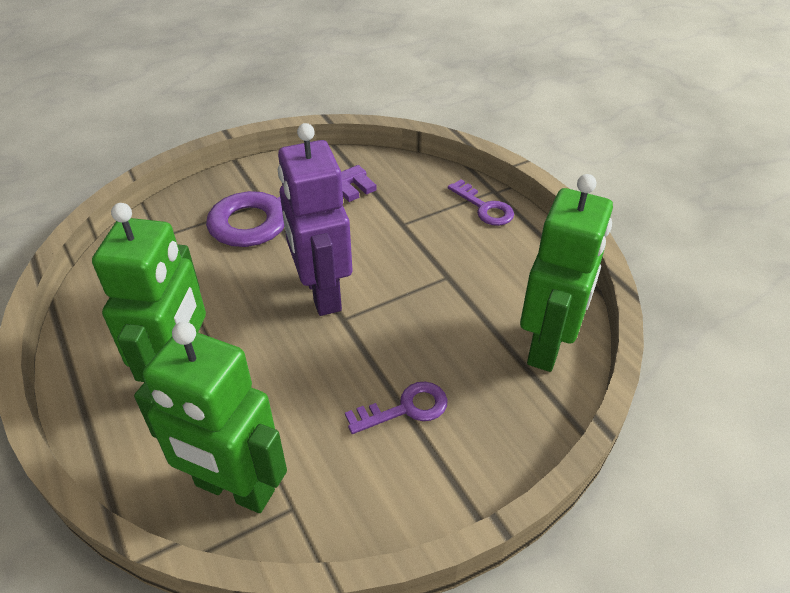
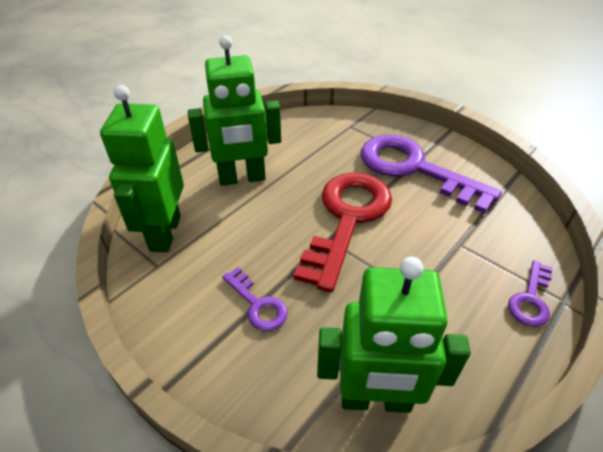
camera: 70 degrees right, 0 degrees up
(321, 293) = (347, 219): purple robot -> red key

